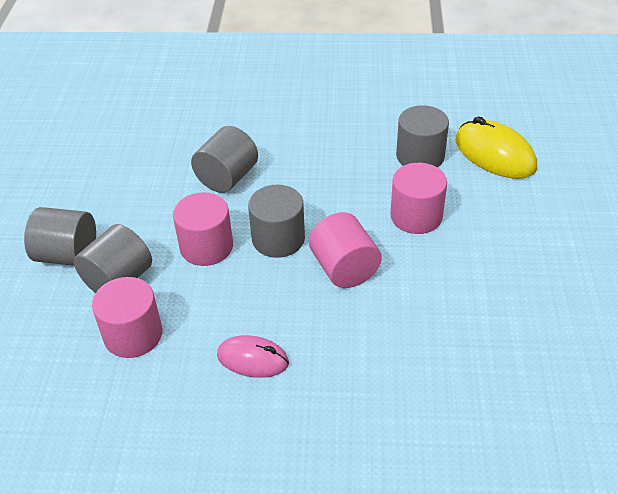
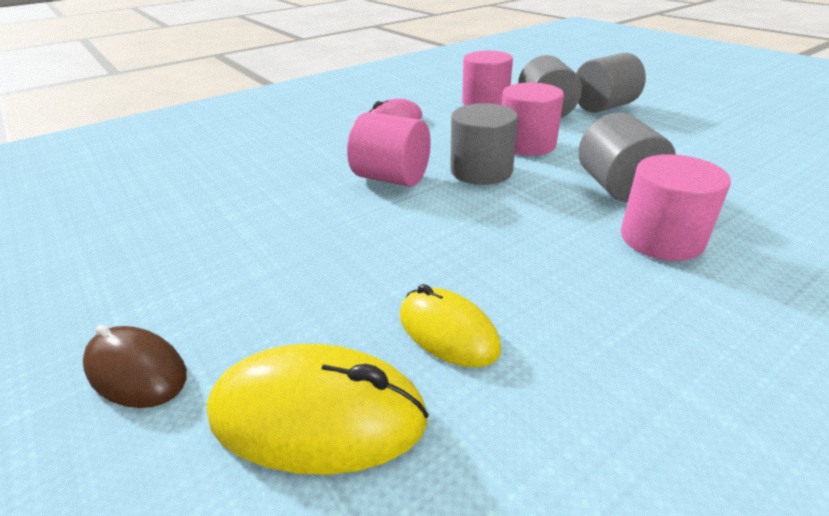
camera: 140 degrees right, 10 degrees down
(416, 216) = (367, 248): pink cylinder -> pink cylinder (661, 239)
(420, 156) = (448, 332): grey cylinder -> yellow mouse
(563, 206) = (137, 371): none -> brown mouse

